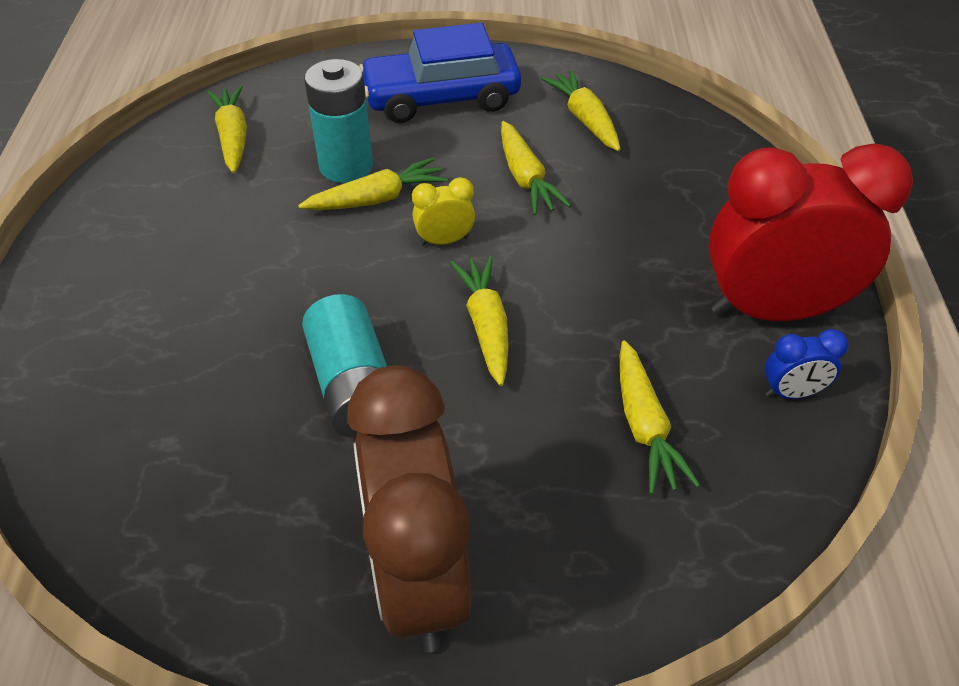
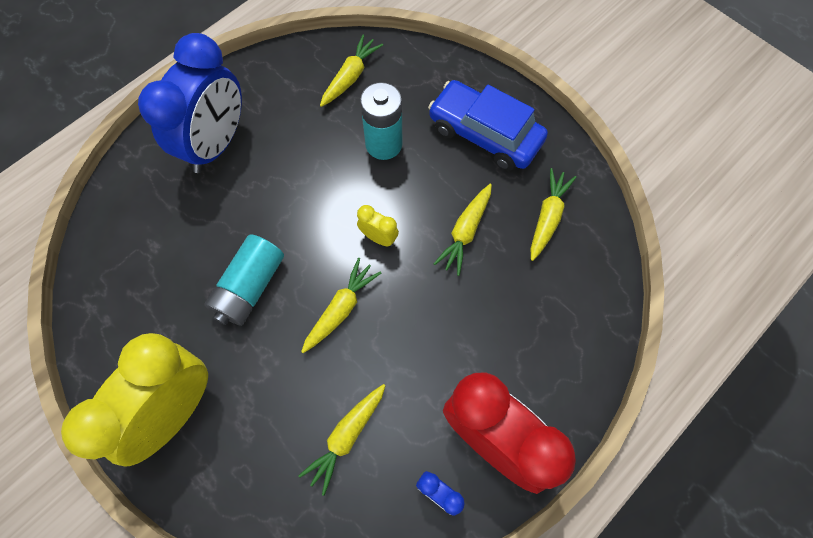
camera: 45 degrees right, 20 degrees up
(132, 290) = (216, 144): none -> blue clock
(377, 199) = (376, 180): yellow carrot -> none
(417, 578) = (175, 410): brown clock -> yellow clock

